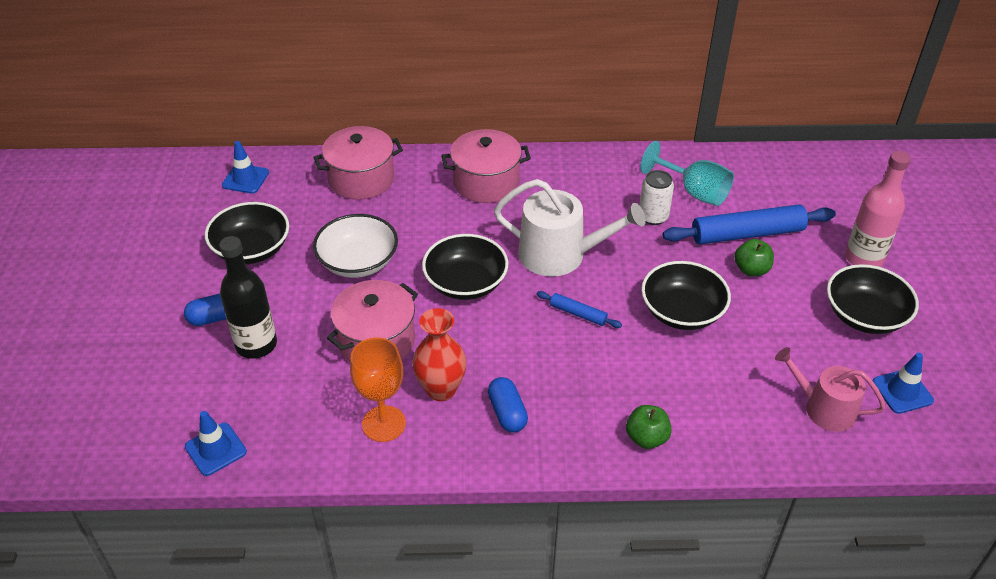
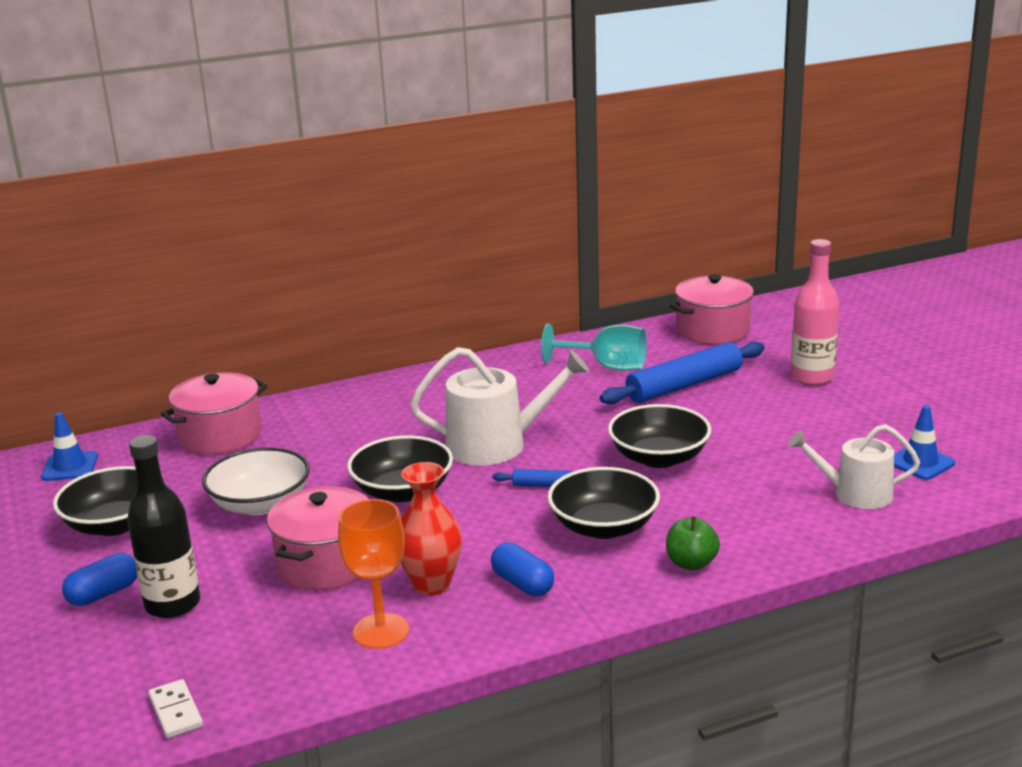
camera: 20 degrees left, 20 degrees down
(215, 449) = (175, 711): blue traffic cone -> white domino
(486, 182) = (373, 407): pink pot -> pink pot (713, 330)
(653, 217) = (577, 394): white can -> none
(751, 270) = (707, 410): green apple -> none
(823, 408) = (855, 494): pink watering can -> white watering can
(864, 315) = (843, 417): black bowl -> black bowl (604, 526)

